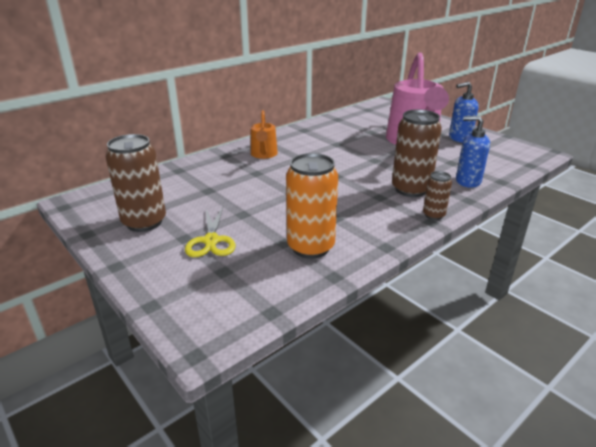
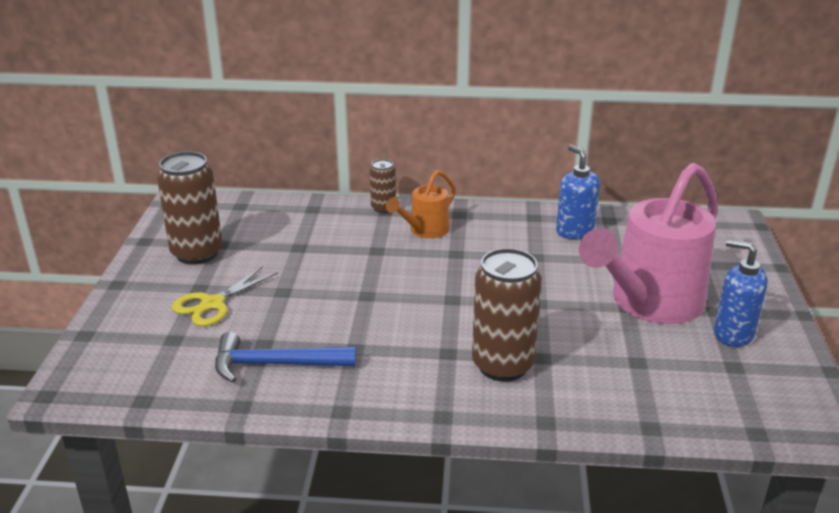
camera: 45 degrees right, 0 degrees up
(310, 247) = (275, 364): orange can -> blue hammer
(433, 215) = (462, 412): brown can -> brown can (383, 208)
(467, 181) = (601, 399): blue soap dispenser -> blue soap dispenser (574, 231)

